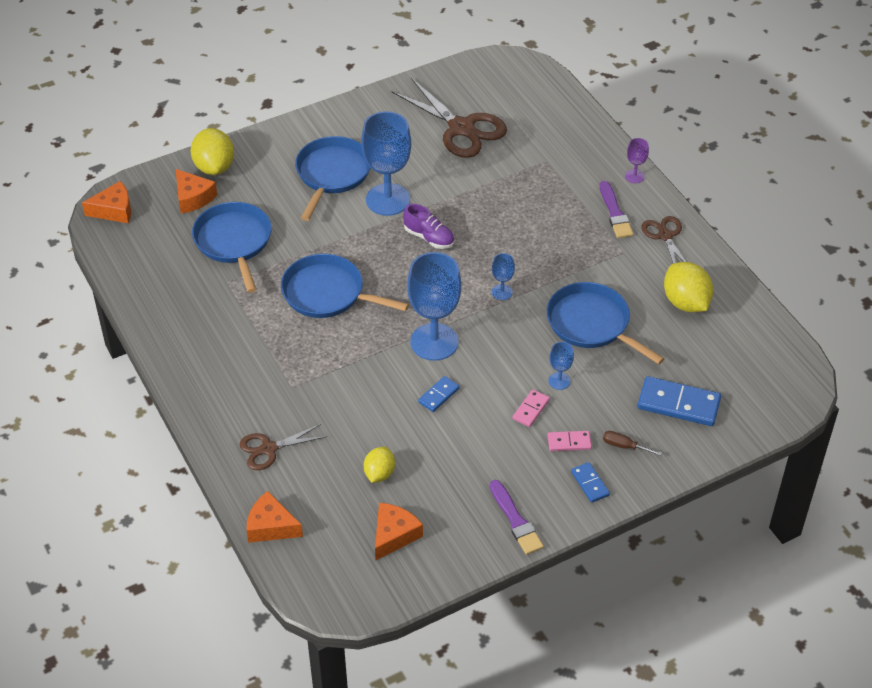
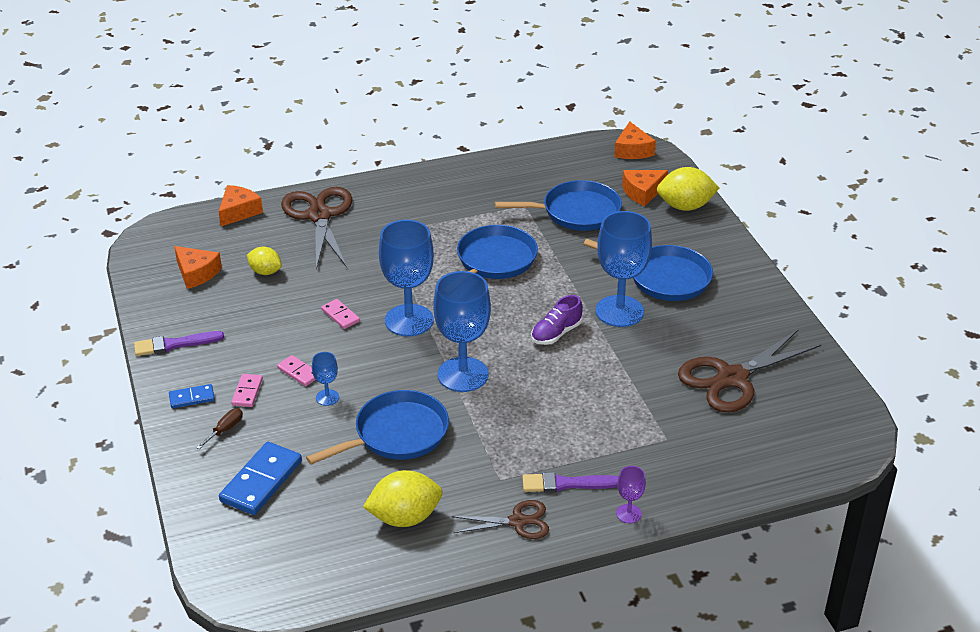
camera: 100 degrees right, 10 degrees down
(269, 449) = (319, 216): brown scissors -> brown scissors, size x1.79
(438, 395) = (340, 315): blue domino -> pink domino
(502, 292) = (463, 374): blue goblet -> blue goblet, size x2.23

